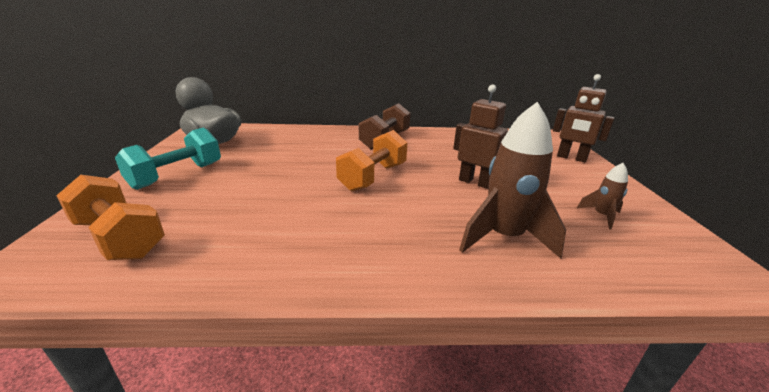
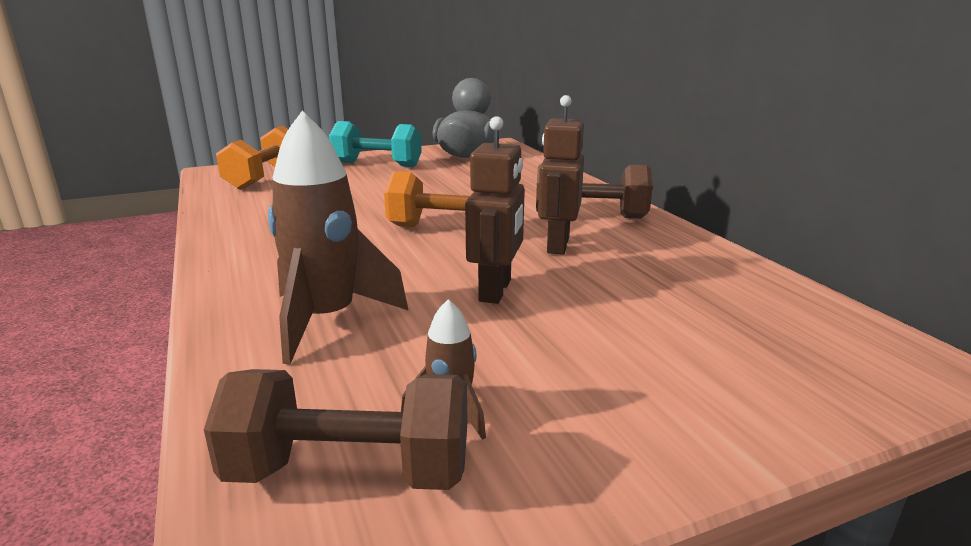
camera: 70 degrees right, 5 degrees down
(571, 158) = (771, 392): brown robot -> brown robot (557, 245)
(657, 247) = (350, 472): none -> brown dumbbell

